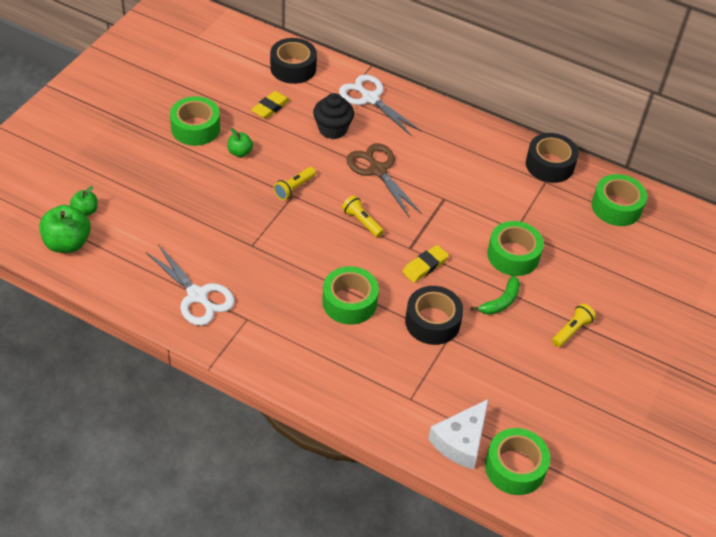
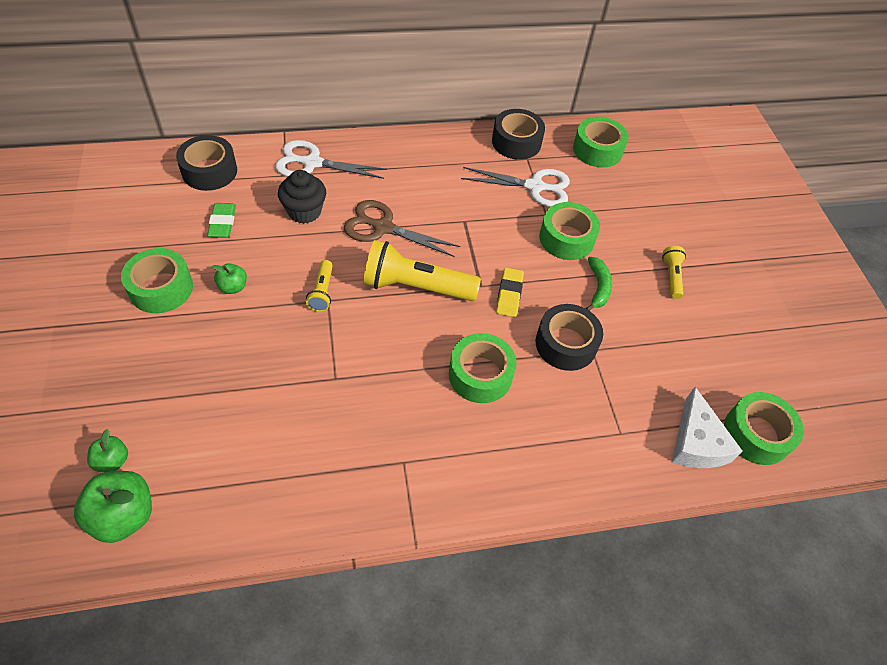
camera: 40 degrees left, 5 degrees up
(197, 295) = (330, 473): white scissors -> white scissors (534, 187)
(270, 107) = (222, 223): yellow eraser -> green eraser
(361, 222) = (415, 287): yellow flashlight -> yellow flashlight, size x2.01

